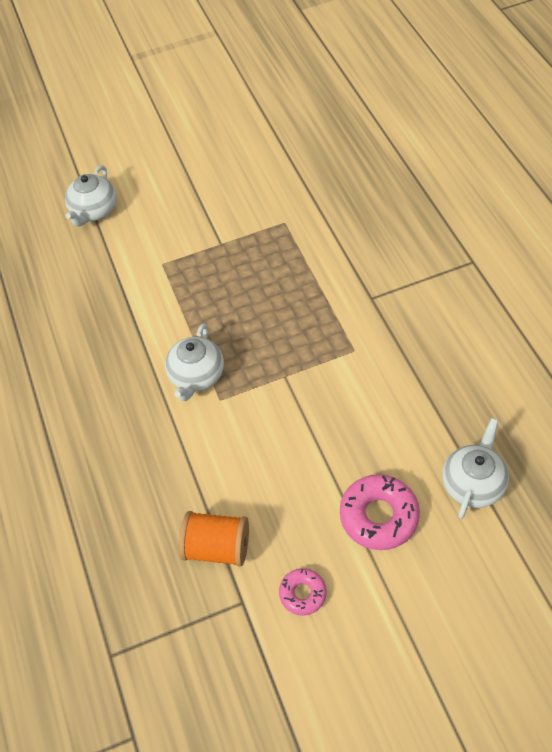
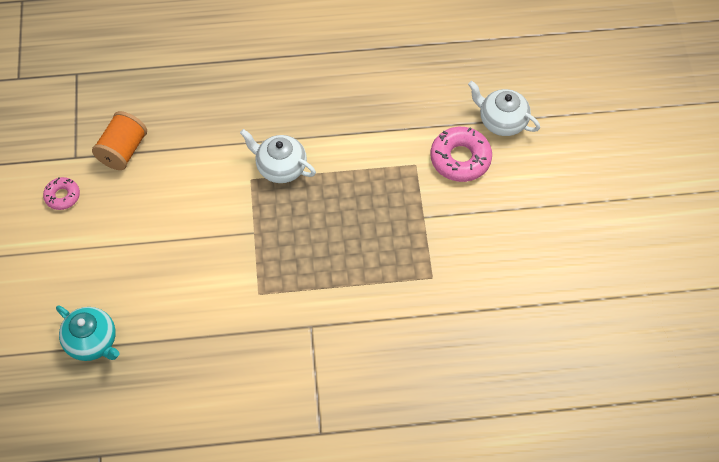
camera: 100 degrees right, 5 degrees up
(379, 516) = (97, 264): pink donut -> pink donut (460, 159)
(473, 484) = (92, 342): white teapot -> turquoise teapot

